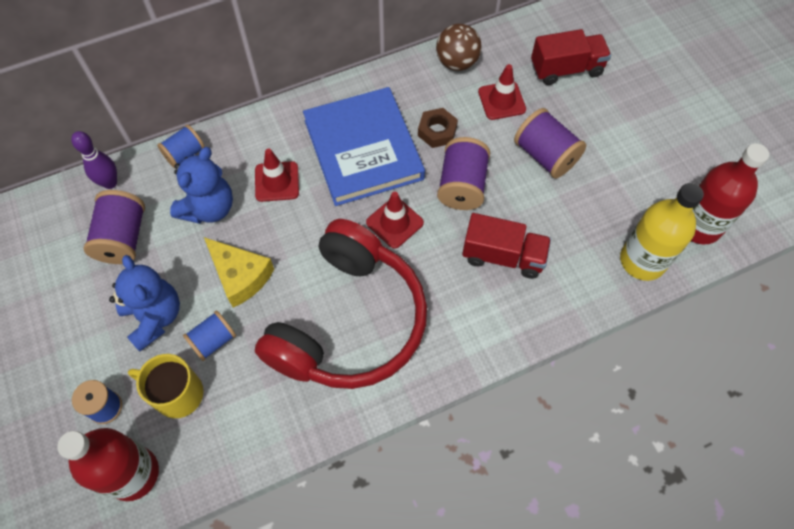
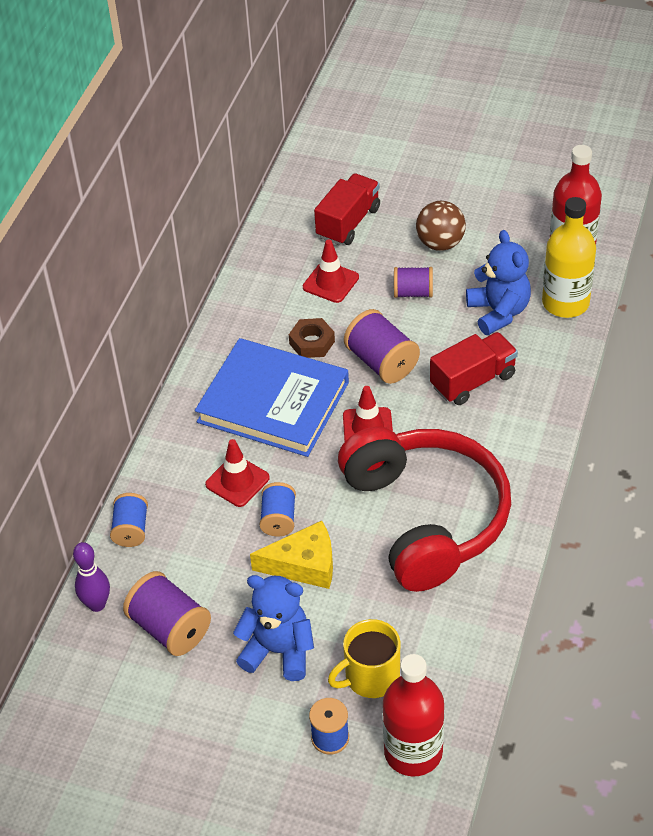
camera: 45 degrees left, 15 degrees down
(209, 208) = (209, 546): blue teddy bear -> blue teddy bear (498, 312)
(213, 340) = (346, 621): blue spool -> blue spool (278, 519)
(457, 62) = (259, 284): brown ball -> brown ball (440, 243)
(545, 155) = (413, 292): purple spool -> purple spool, size x0.65

